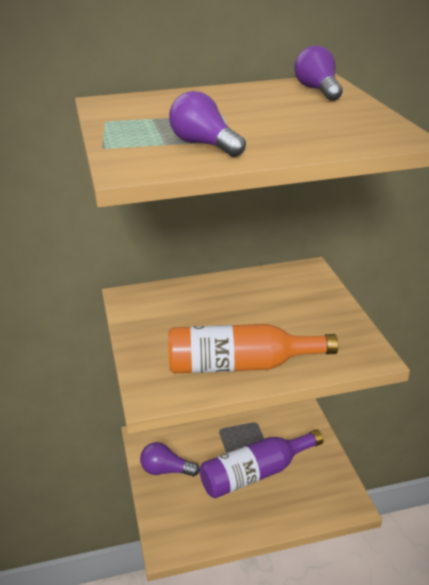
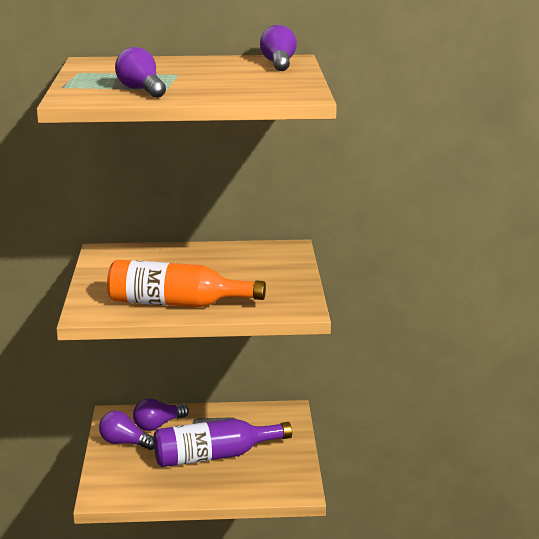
camera: 10 degrees right, 10 degrees down
(189, 442) = (158, 425): none -> purple light bulb

